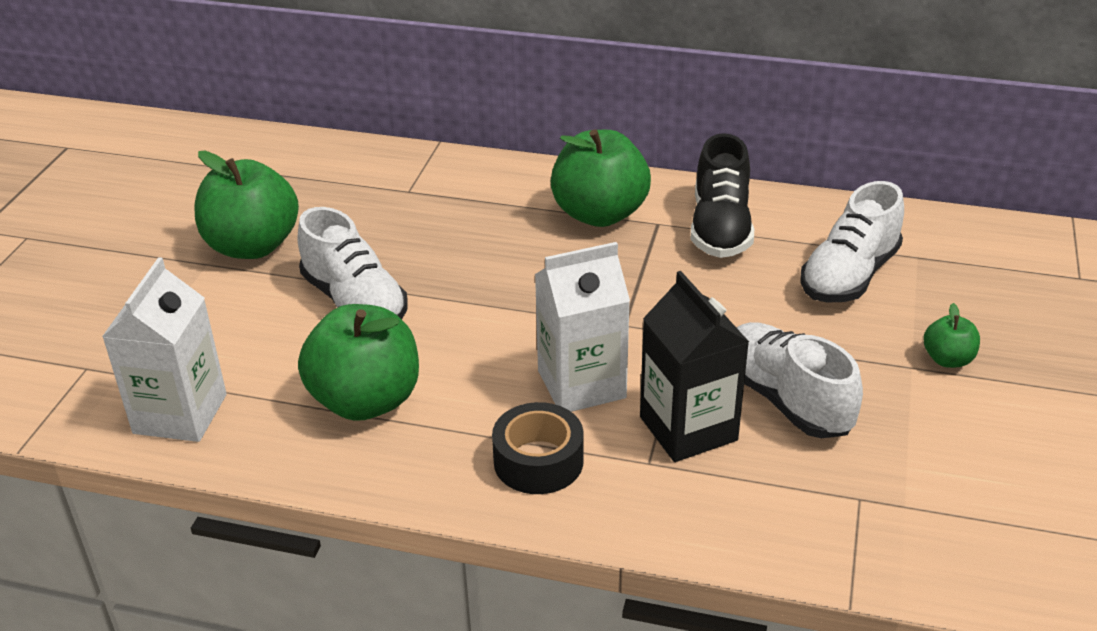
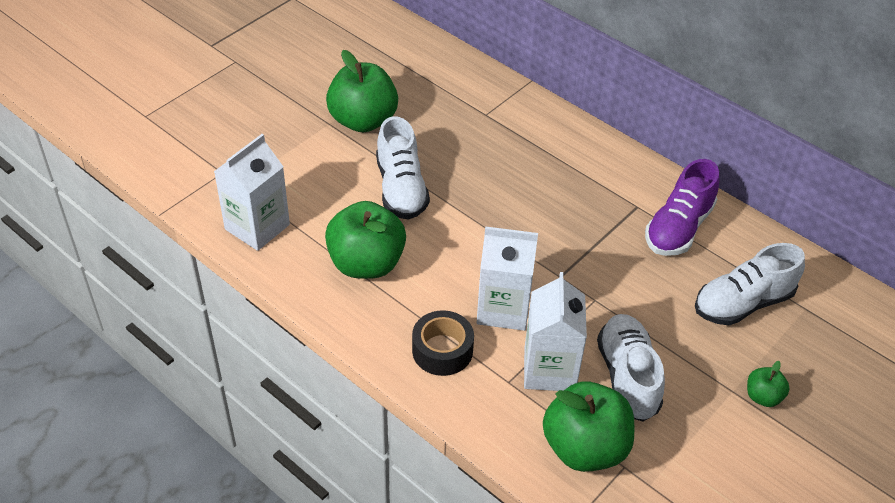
camera: 25 degrees right, 10 degrees up
(599, 214) = (602, 183): green apple -> green apple (585, 448)
(688, 428) = (549, 369): black carton -> white carton
(720, 228) = (678, 228): black shoe -> purple shoe

